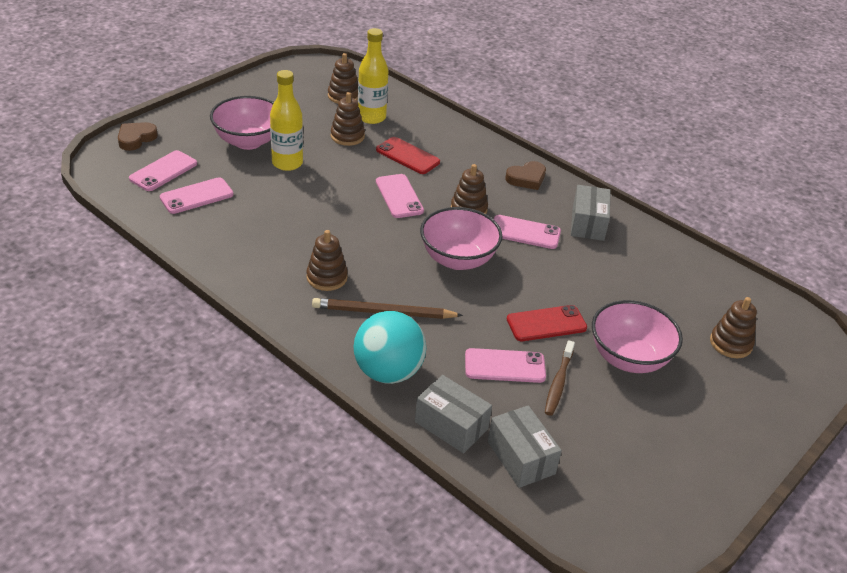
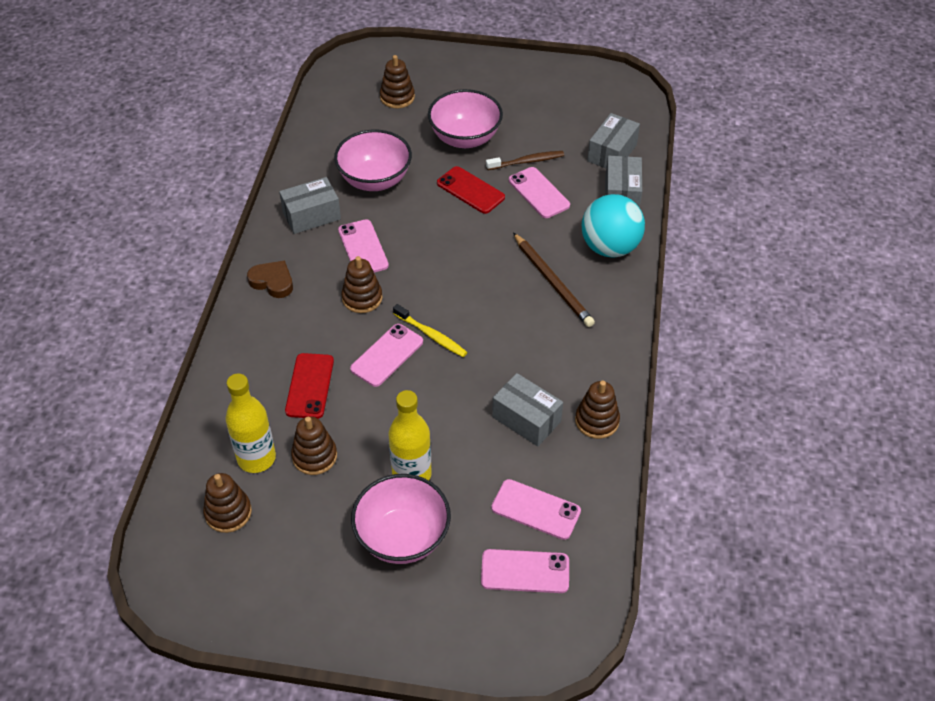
camera: 120 degrees left, 10 degrees up
(136, 138) = (493, 650): brown heart -> none
(269, 228) = (526, 419): none -> grey box
(327, 277) = (549, 339): brown stacking toy -> brown stacking toy (597, 421)
(396, 223) = (431, 335): none -> yellow toothbrush
(458, 259) = (442, 271): pink bowl -> pink bowl (375, 180)

